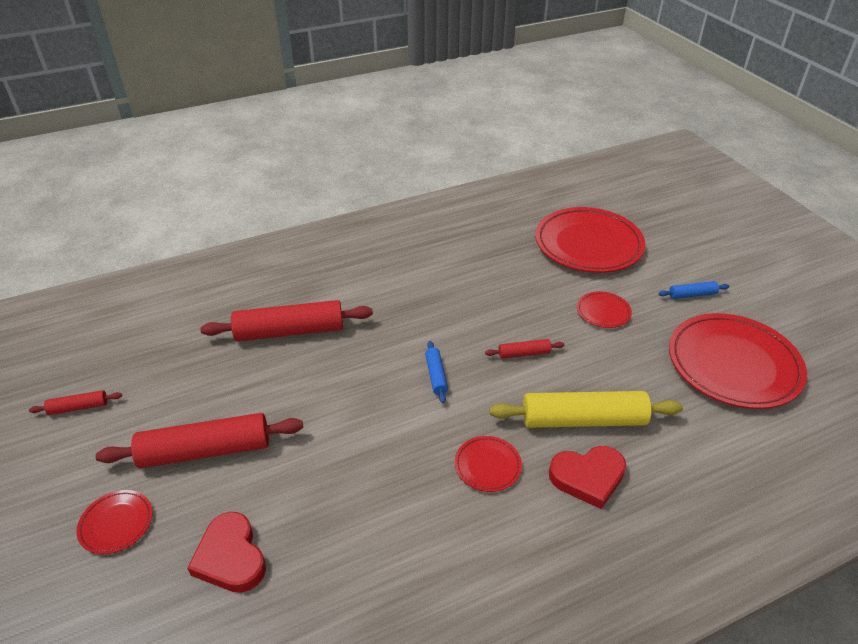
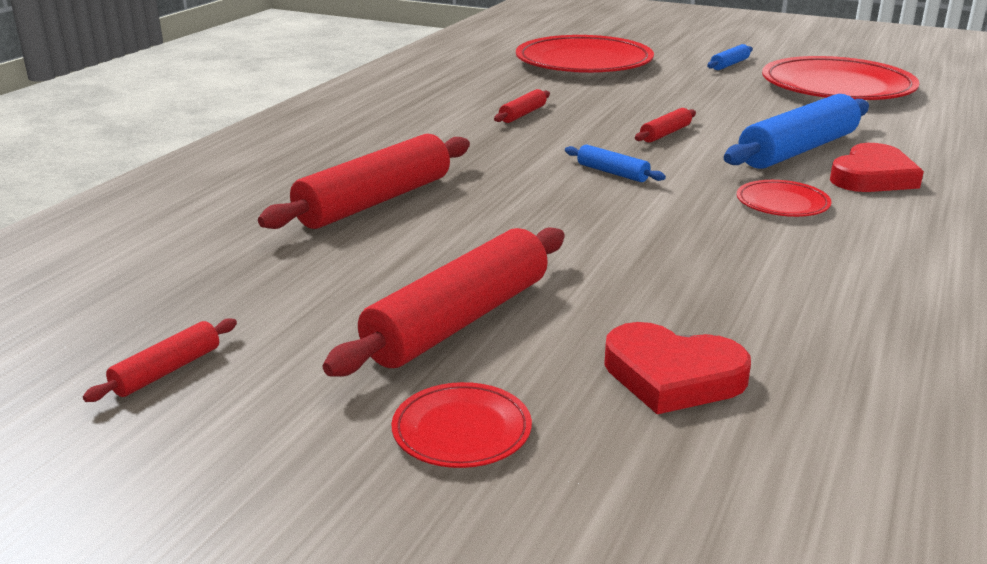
camera: 40 degrees left, 15 degrees down
(468, 287) = (522, 114): none -> red rolling pin
(583, 420) = (798, 150): yellow rolling pin -> blue rolling pin
(603, 312) = (680, 92): red plate -> none

